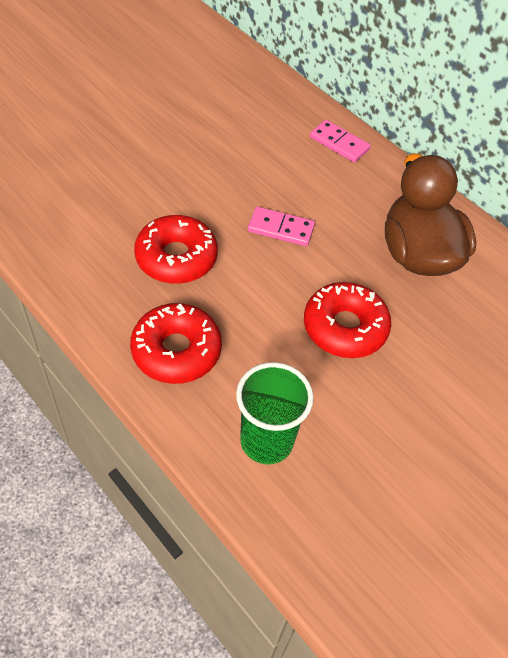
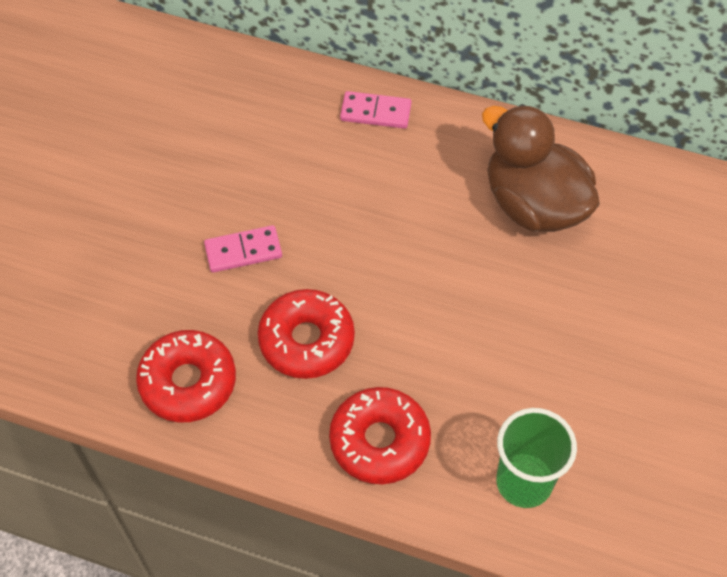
camera: 25 degrees left, 5 degrees up
(281, 229) = (386, 248): pink domino -> pink domino (243, 251)
(345, 327) = (517, 324): red donut -> red donut (188, 382)

